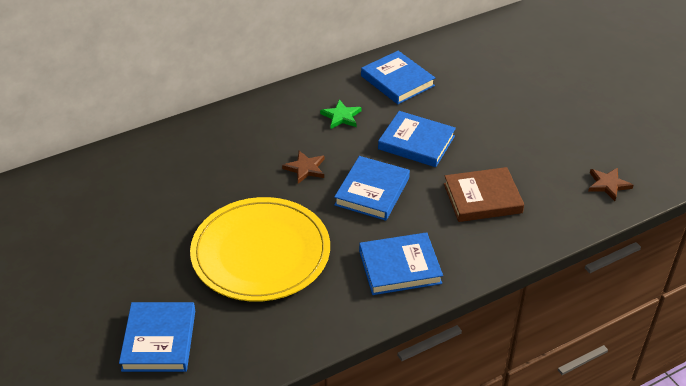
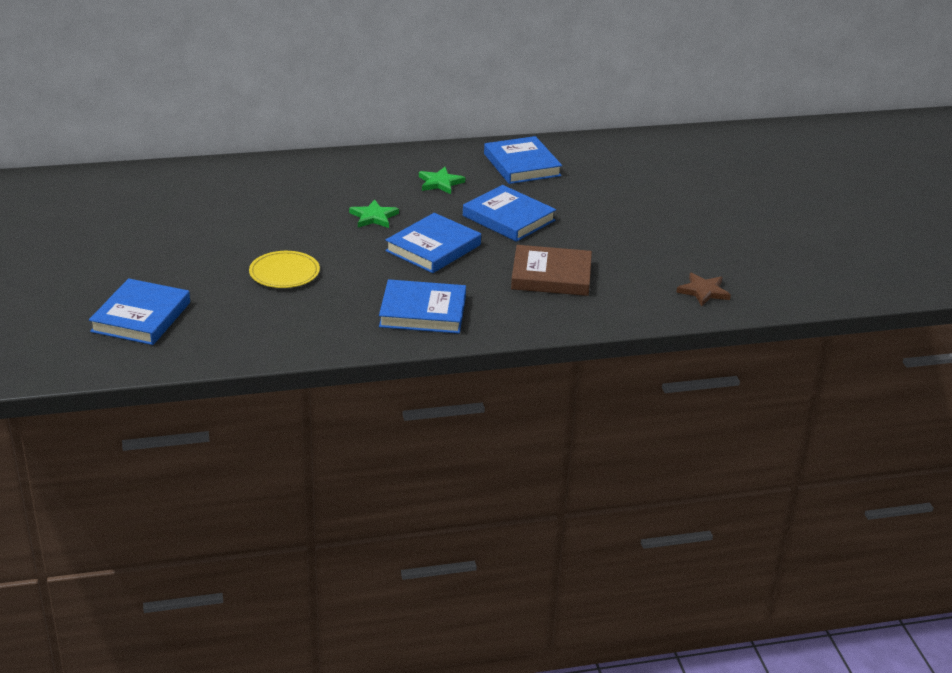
camera: 15 degrees right, 10 degrees down
(261, 252) = (284, 272): yellow plate -> yellow plate, size x0.46
(305, 168) = (374, 217): brown star -> green star

